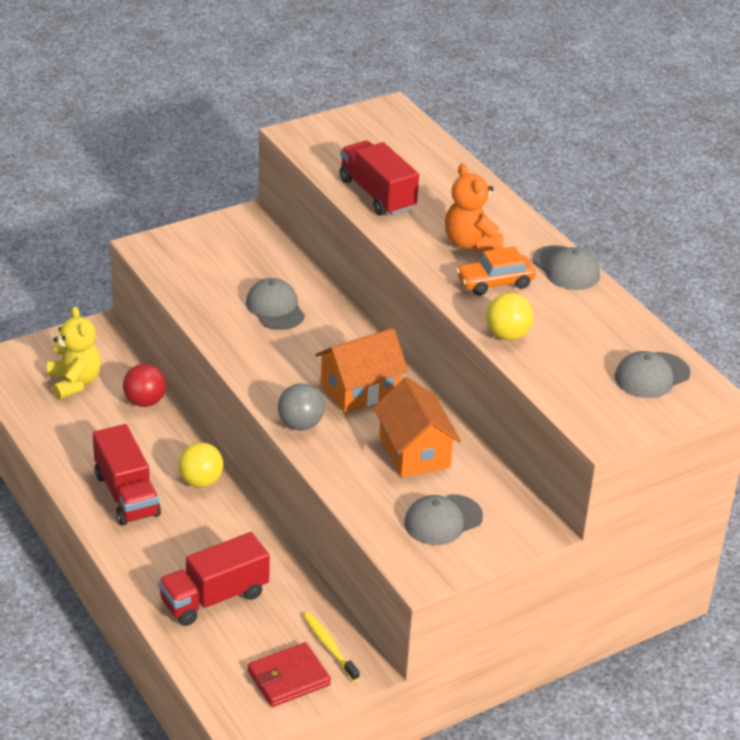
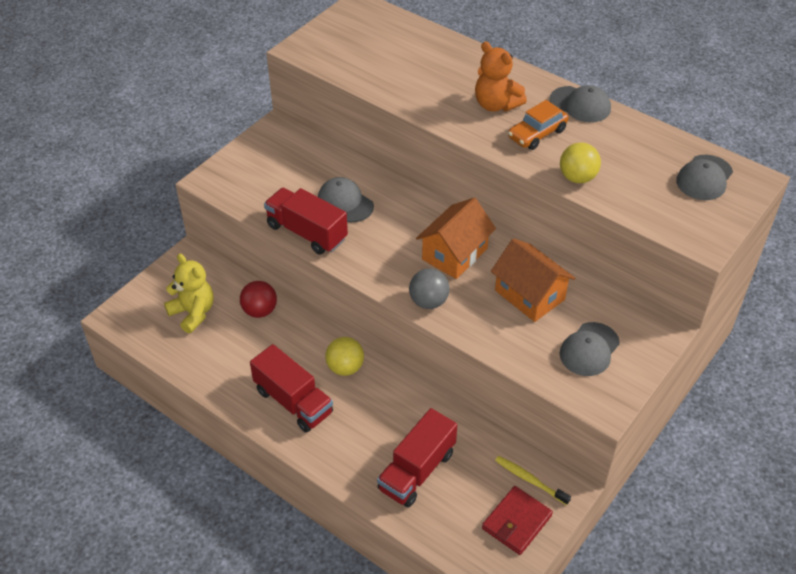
camera: 20 degrees left, 10 degrees up
(377, 194) = (397, 83): red truck -> red truck (307, 232)

